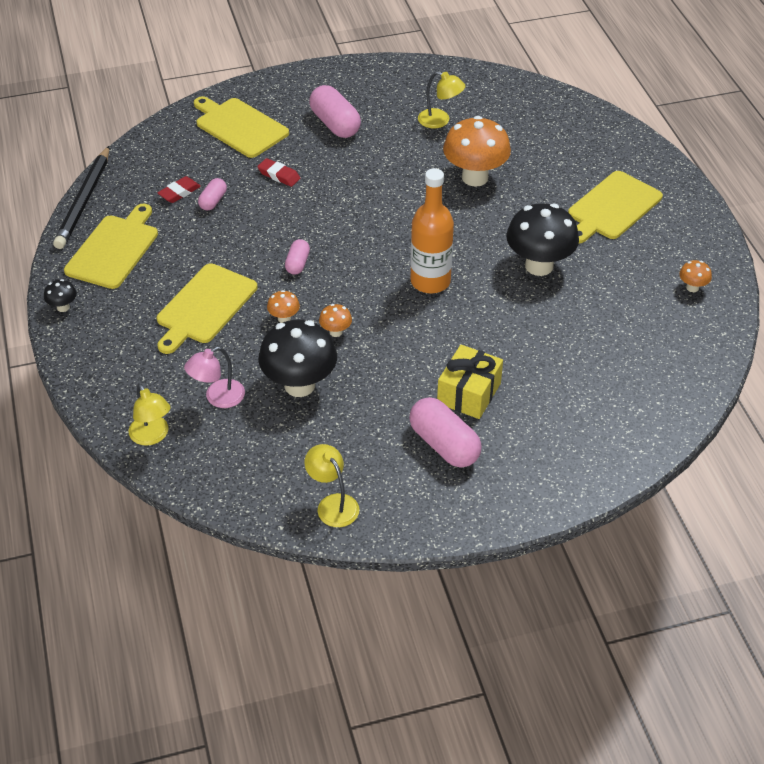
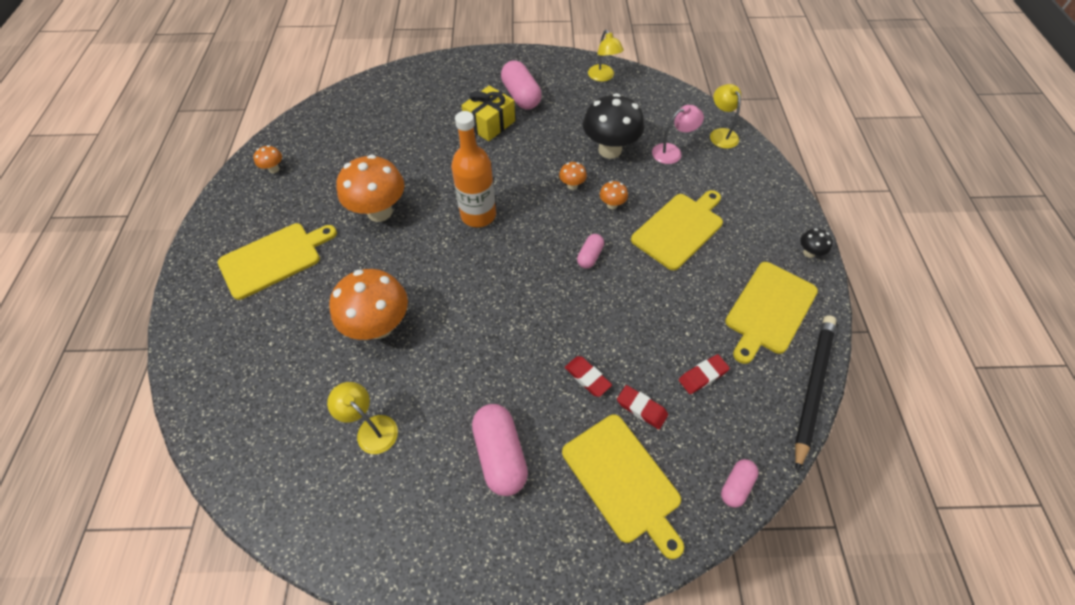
camera: 165 degrees left, 10 degrees up
(213, 201) = (665, 354): pink capsule -> pink capsule (736, 485)
(230, 165) = (641, 408): none -> red eraser
(539, 266) = (379, 212): black mushroom -> orange mushroom

